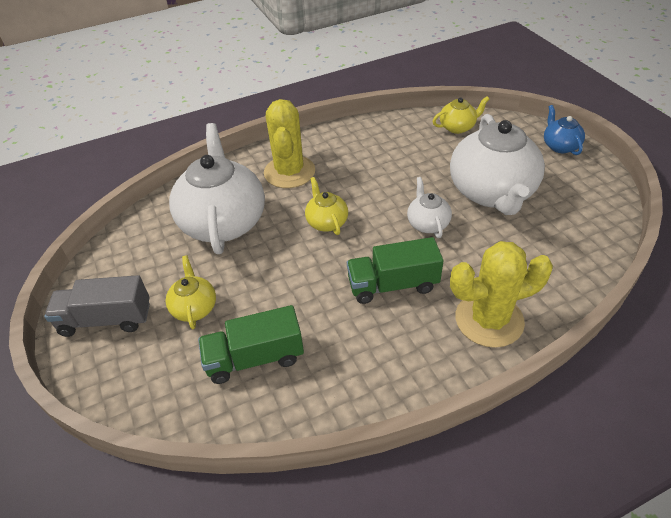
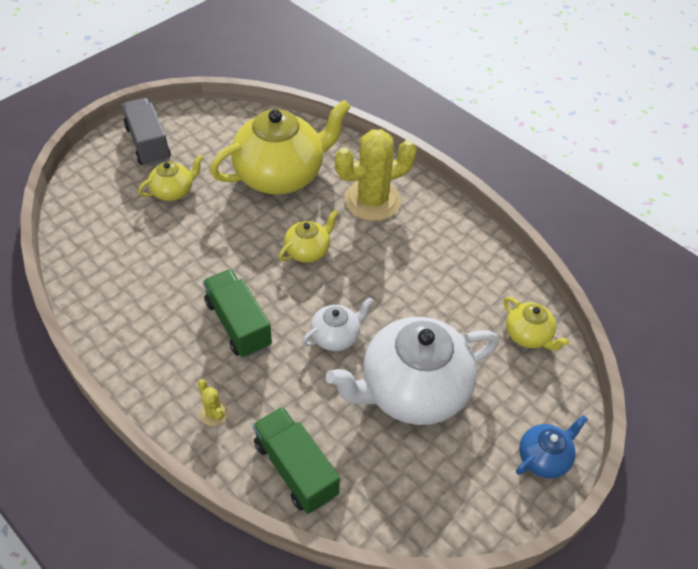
camera: 65 degrees right, 5 degrees up
(223, 222) = (281, 175): white teapot -> yellow teapot
(255, 358) = (130, 247): green truck -> green truck (295, 469)
(489, 320) = (213, 413): yellow cactus -> yellow cactus, size x0.41

